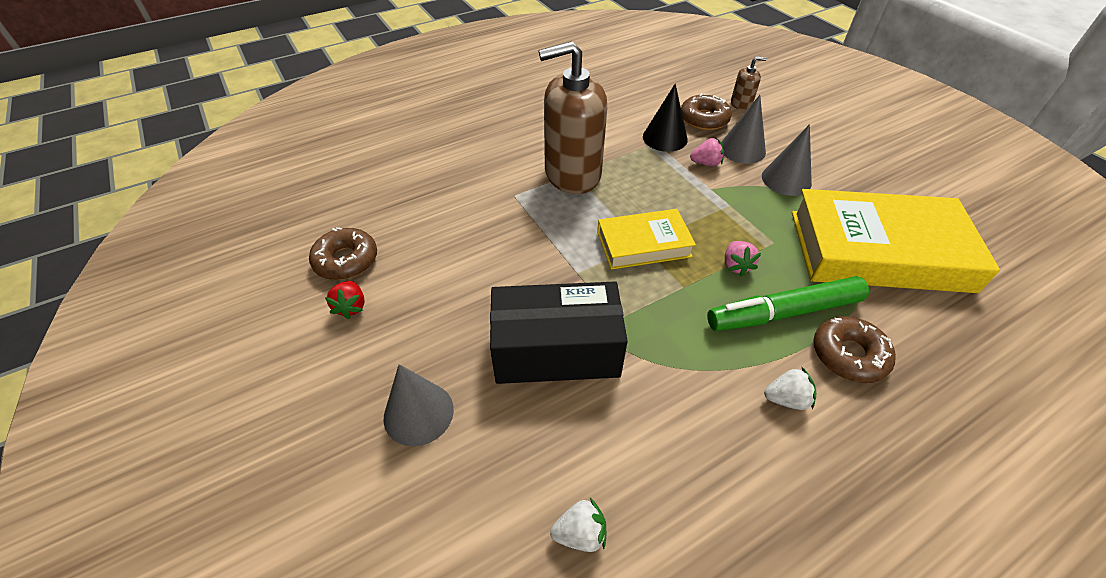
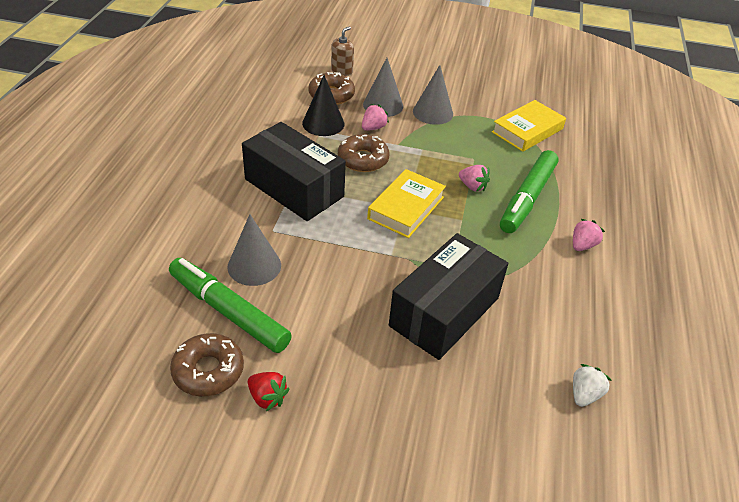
camera: 50 degrees left, 5 degrees down
(410, 231) = (229, 311): none -> green marker
(418, 413) = (419, 418): grey cone -> grey cone (254, 266)
(572, 174) = (294, 188): brown soap dispenser -> black box
(786, 399) = (582, 245): white strawberry -> pink strawberry
(848, 355) = (580, 200): brown donut -> brown donut (363, 159)
(878, 250) = (527, 130): yellow book -> yellow book, size x0.54

